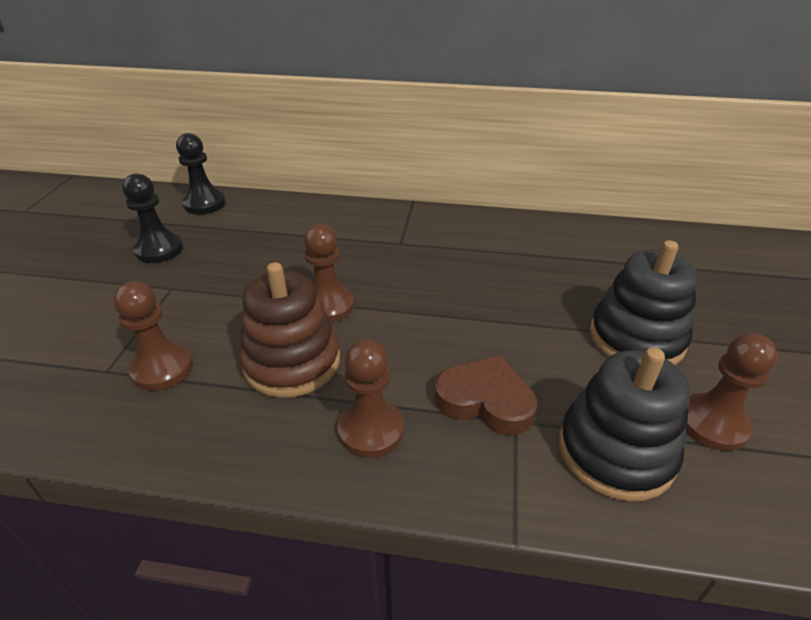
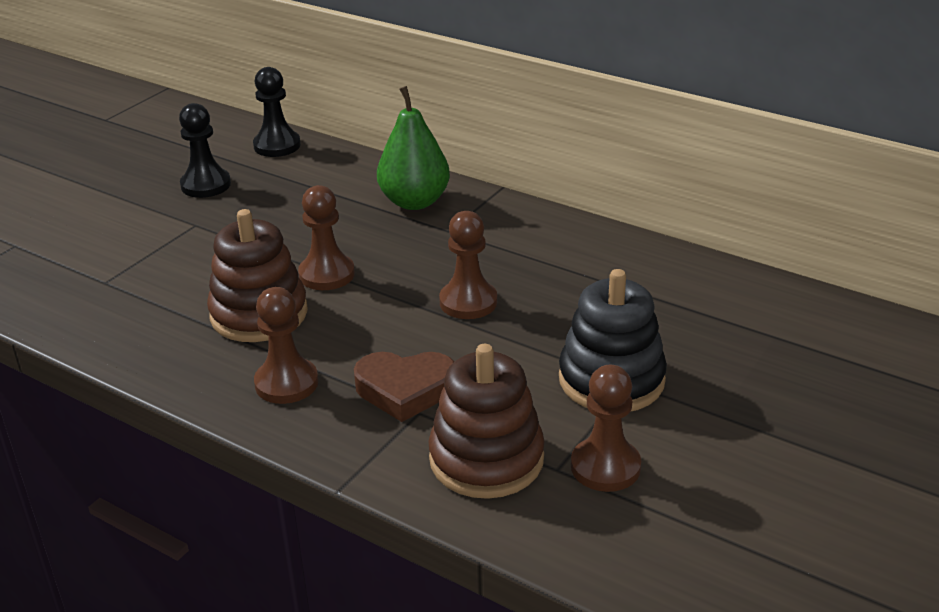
camera: 25 degrees right, 5 degrees down
(162, 368) = (149, 291): brown pawn -> brown pawn (468, 302)
(355, 226) = (414, 202): none -> green pear
(485, 400) = (405, 389): brown heart -> brown heart turned 135 degrees clockwise
(615, 451) = (486, 459): black stacking toy -> brown stacking toy

